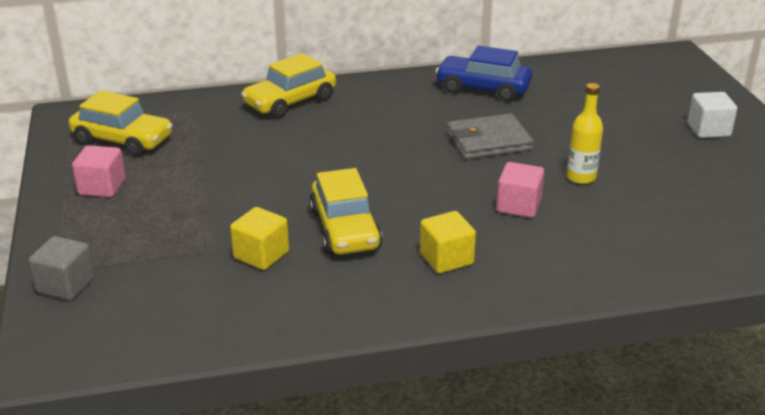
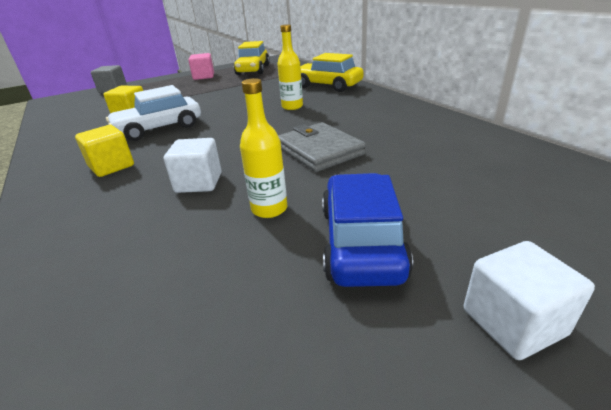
camera: 75 degrees right, 0 degrees up
(345, 229) = (159, 128): yellow car -> white car
(350, 136) = (292, 107): none -> yellow bottle
(483, 88) = (426, 132): blue car -> blue car (361, 242)
(518, 206) = (199, 183): pink cube -> white cube

